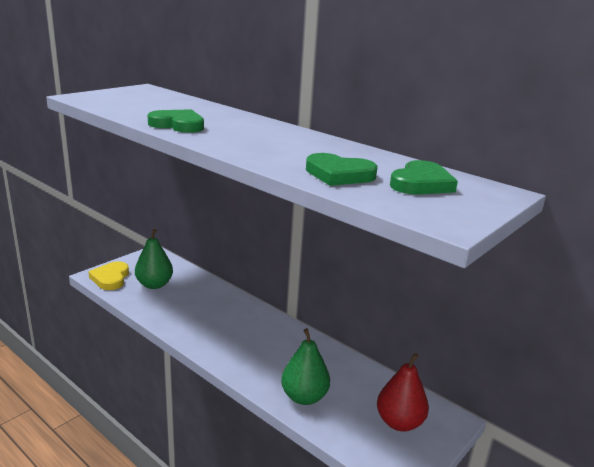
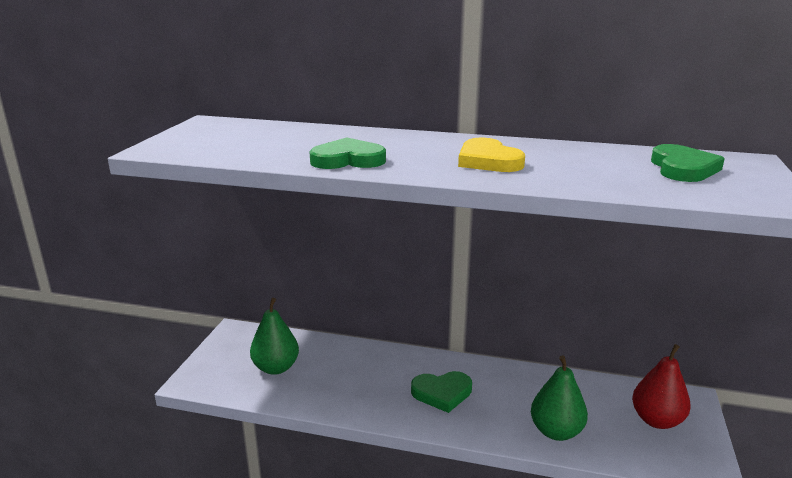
camera: 25 degrees left, 0 degrees up
(110, 278) = (214, 378): yellow heart -> yellow heart (488, 161)
(339, 174) = (607, 177): green heart -> green heart (442, 393)

